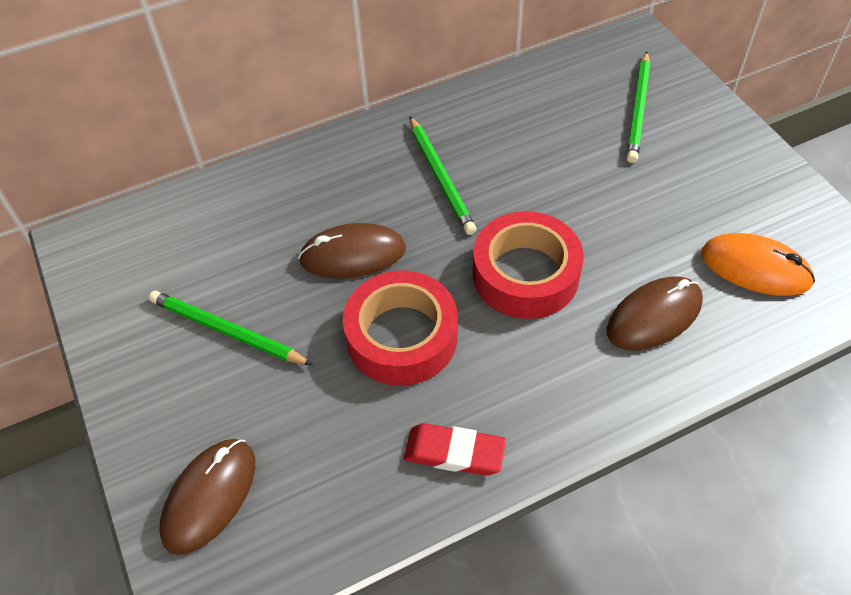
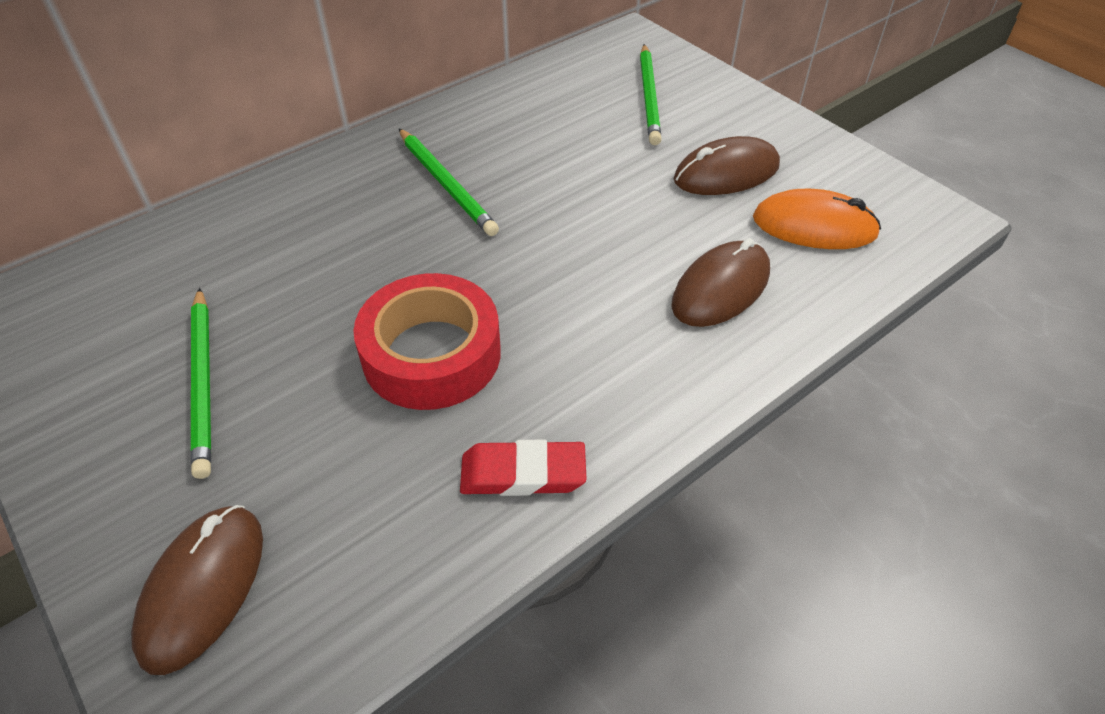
camera: 15 degrees left, 5 degrees down
(226, 331) = (204, 382): green pencil -> green pencil turned 120 degrees counterclockwise
(353, 254) = (355, 275): brown mouse -> brown mouse (726, 173)
(525, 274) = (565, 267): red tape -> none

